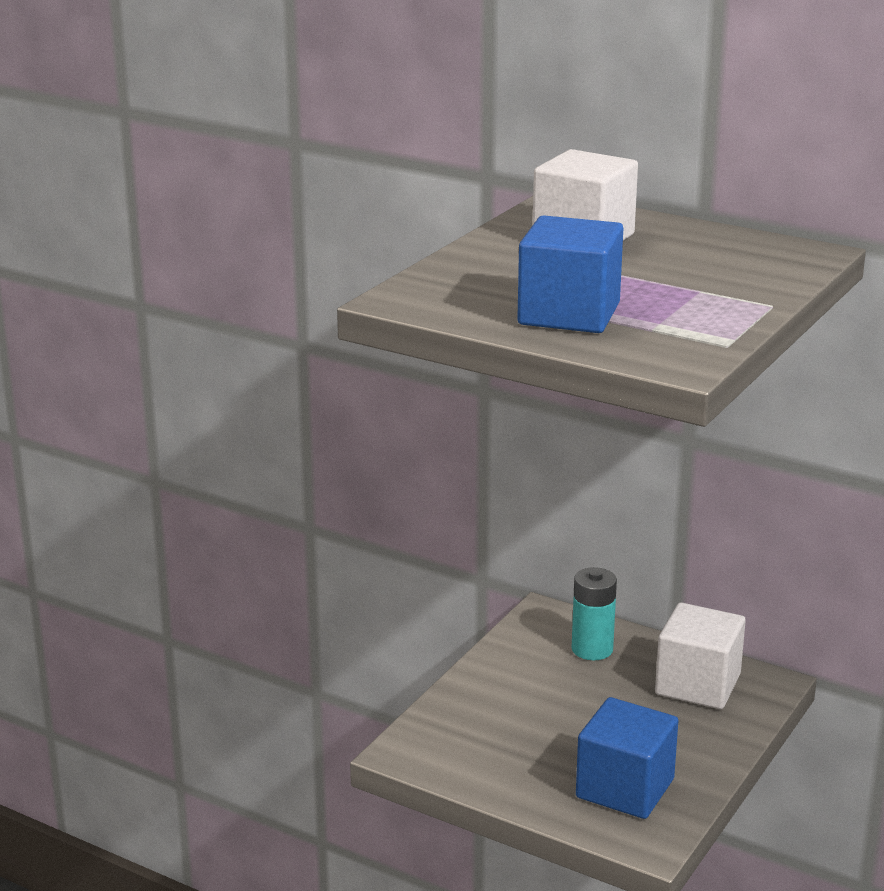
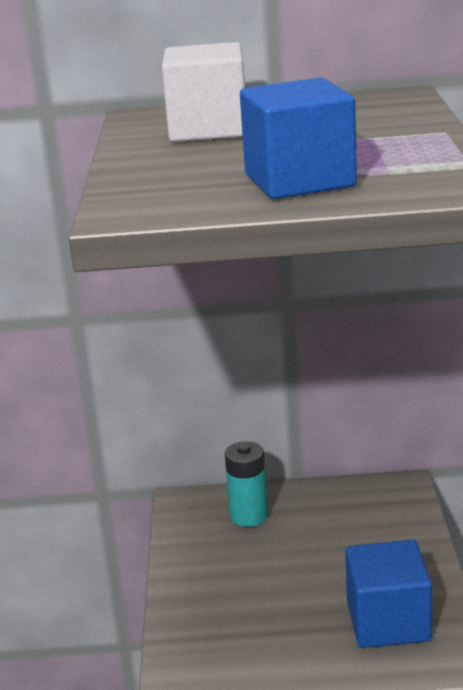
camera: 30 degrees left, 0 degrees up
(697, 684) = (355, 510): white cube -> none

